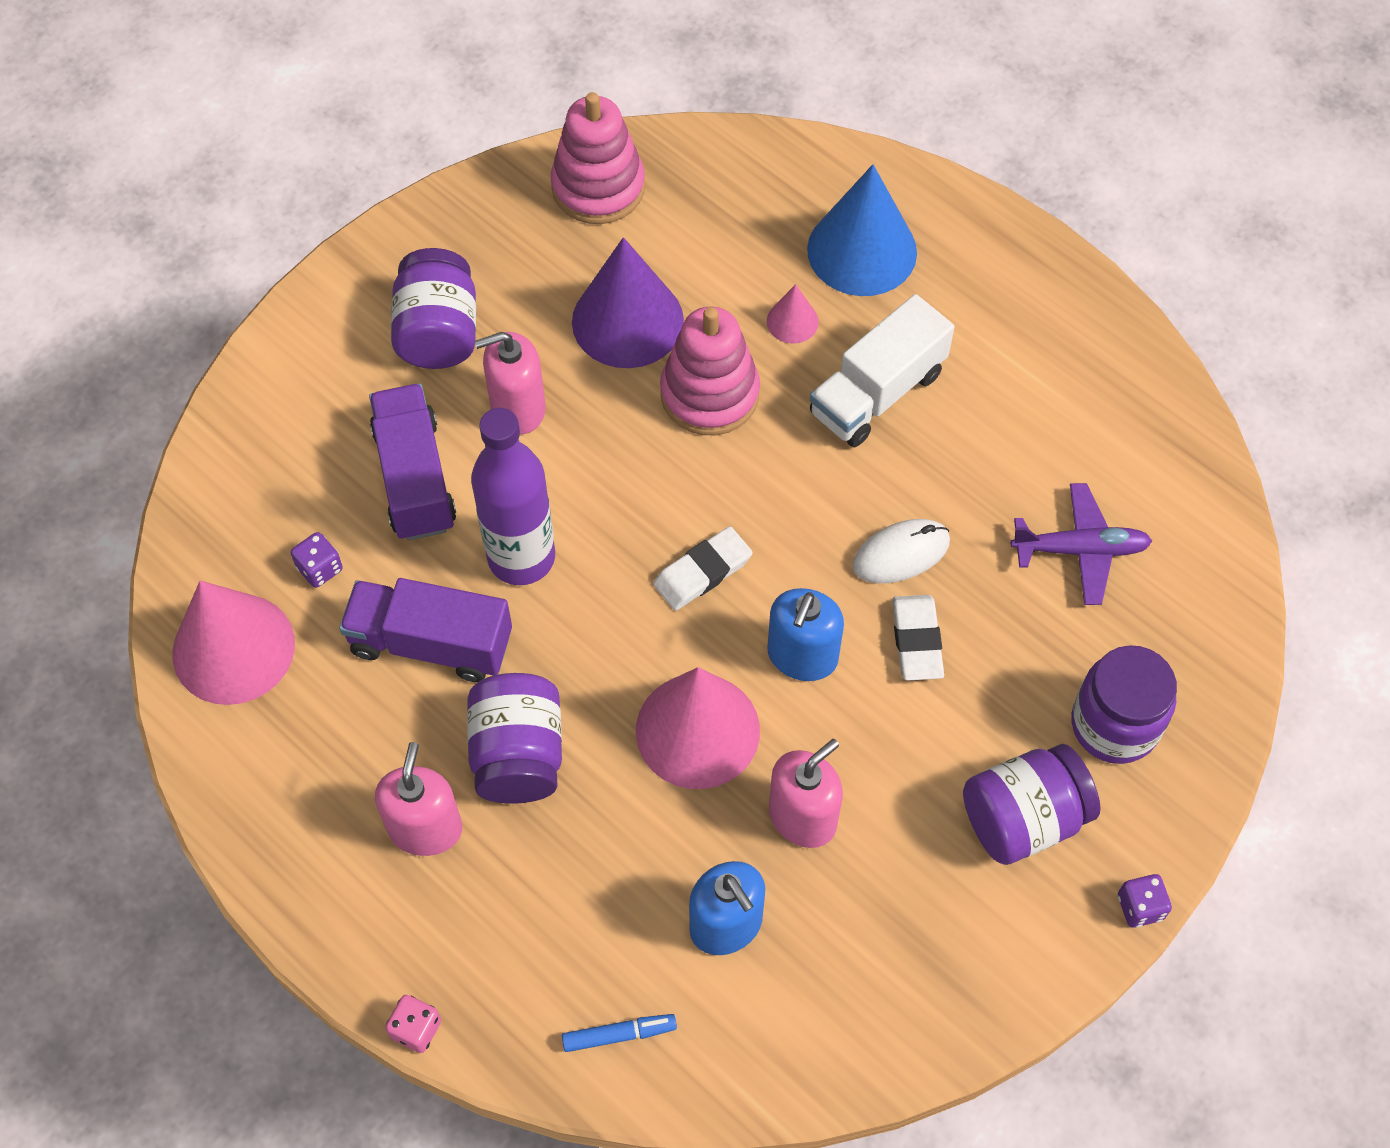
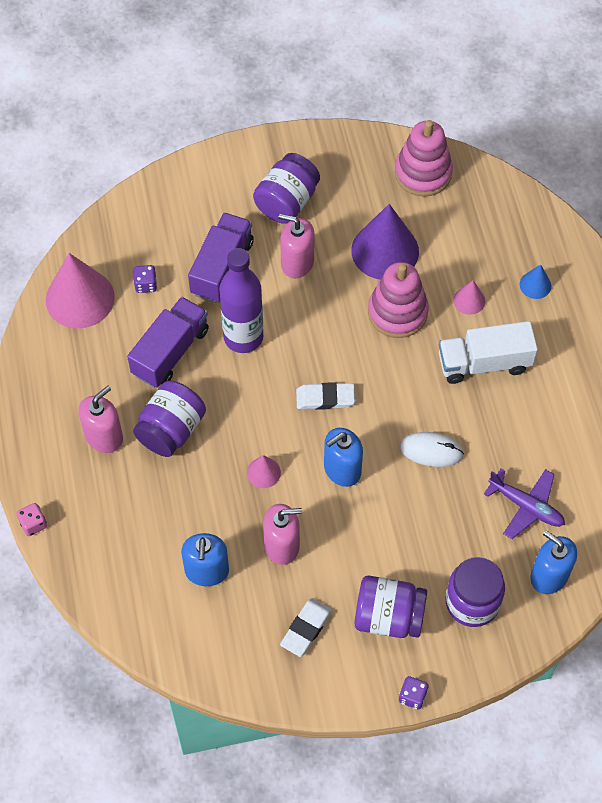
camera: 35 degrees right, 0 degrees up
(431, 643) = (170, 352): purple truck -> purple truck turned 75 degrees clockwise
(619, 1034) = (120, 587): blue marker -> none
(697, 730) = (263, 472): pink cone -> pink cone, size x0.47
(862, 250) = (535, 285): blue cone -> blue cone, size x0.47
(916, 640) = (405, 498): white eraser -> white eraser (306, 628)
(1181, 623) = (549, 576): none -> blue soap dispenser

